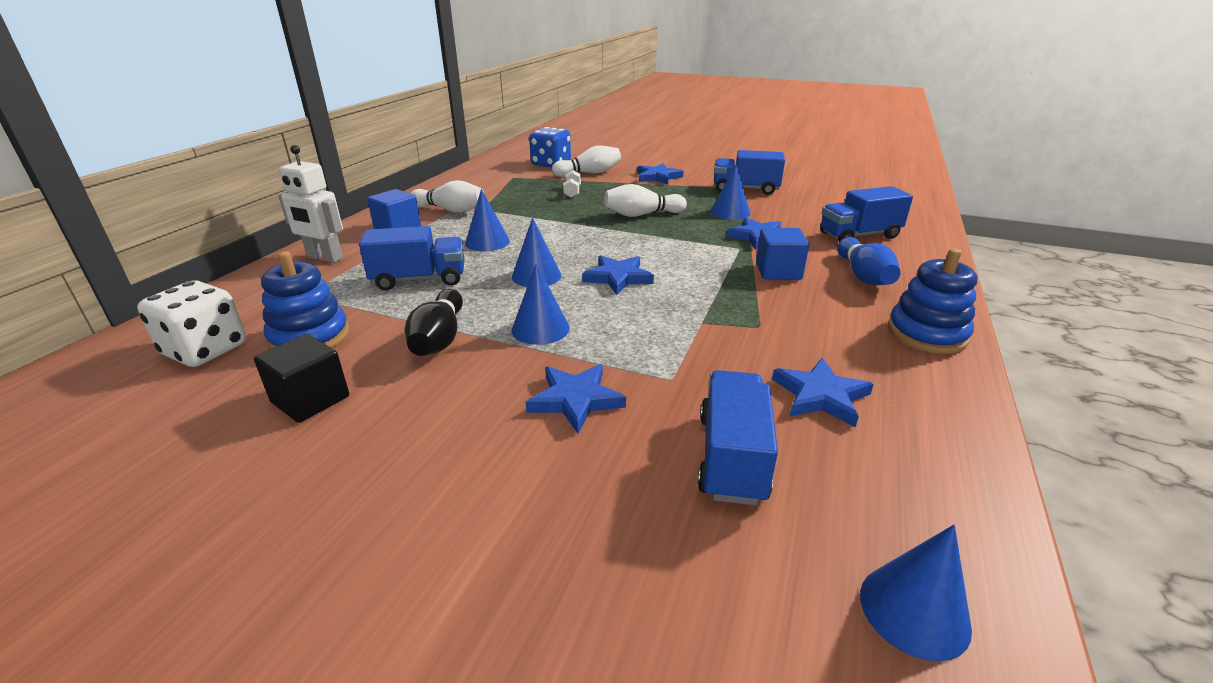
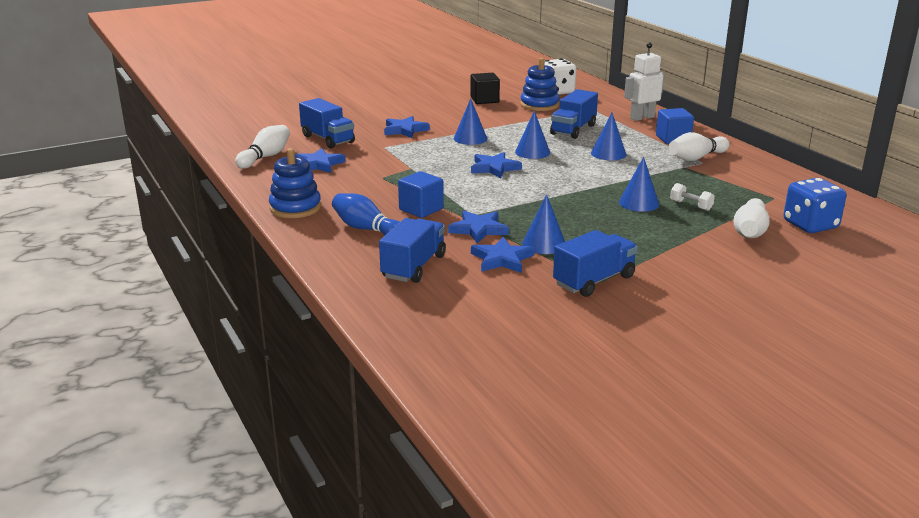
camera: 130 degrees right, 5 degrees down
(439, 338) = (496, 122): black bowling pin -> none
(642, 215) = (591, 210): white bowling pin -> white bowling pin (265, 157)
(658, 177) = (694, 257): blue star -> blue star (502, 259)
(914, 610) = (244, 136): blue cone -> blue cone (639, 203)

